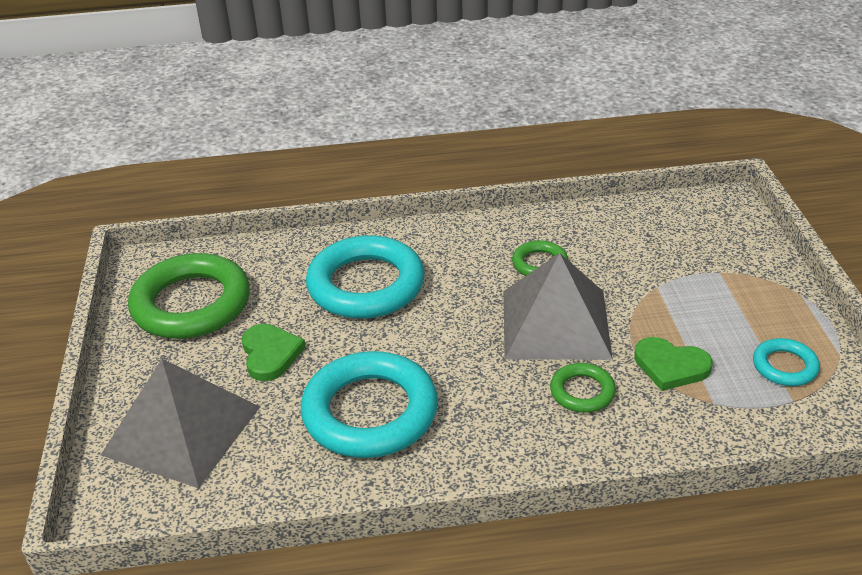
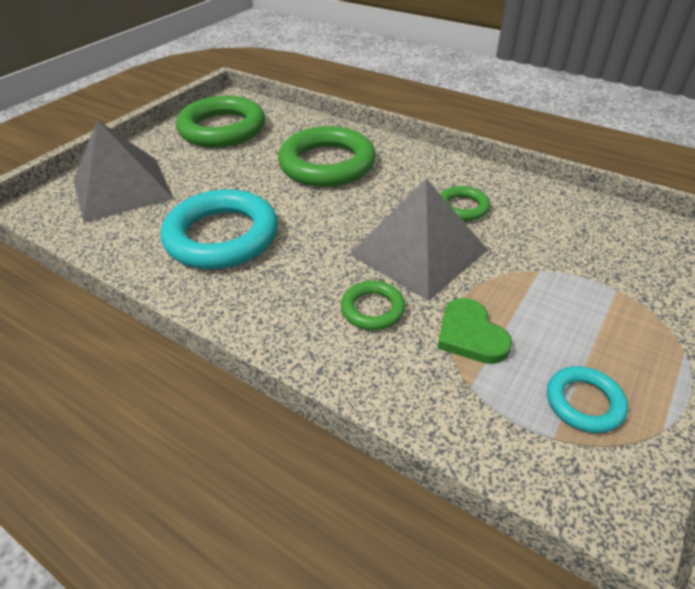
camera: 40 degrees right, 5 degrees up
(270, 354) = (220, 174): green heart -> none
(366, 285) = (327, 164): turquoise ring -> green ring

